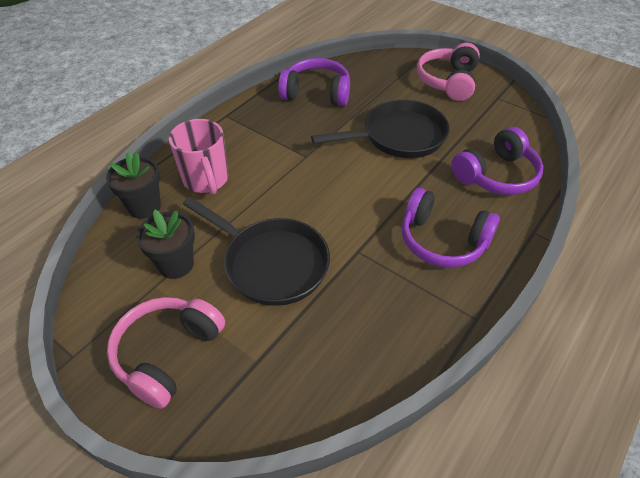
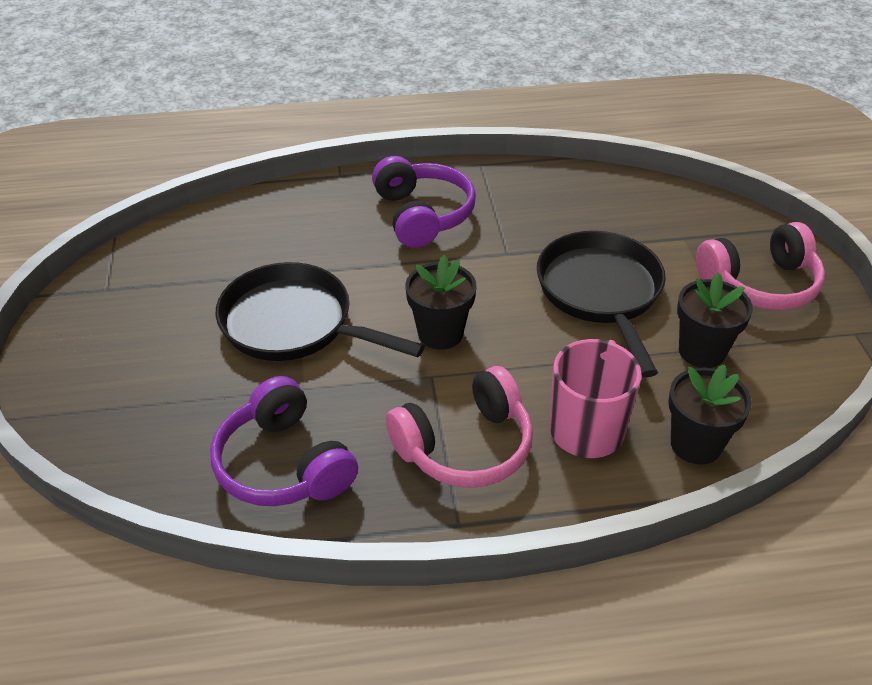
camera: 135 degrees left, 5 degrees down
(328, 177) = (440, 333): none -> black flower pot
(448, 81) = (105, 349): pink headphones -> pink headphones (465, 446)
(496, 175) = (280, 225): purple headphones -> none

